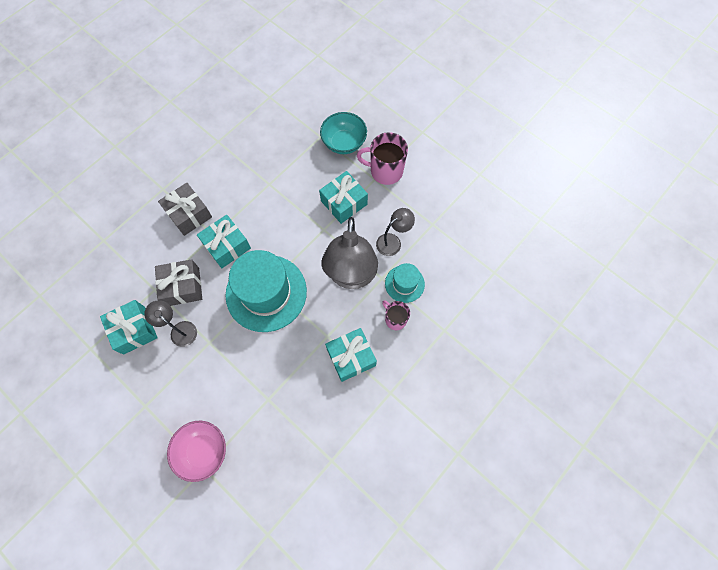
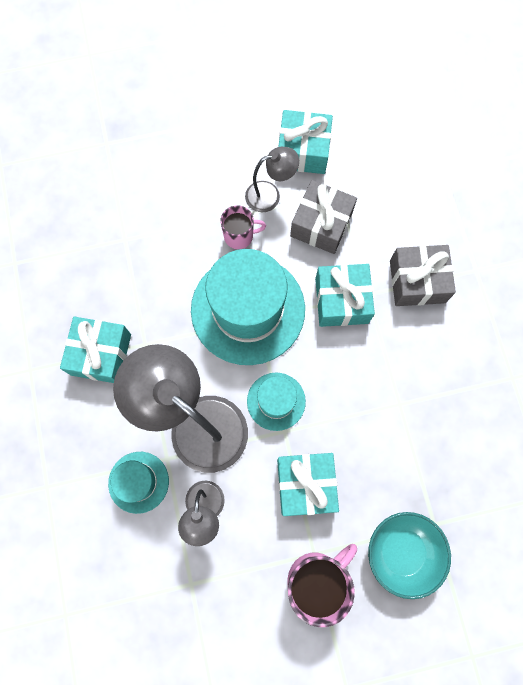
camera: 125 degrees right, 5 degrees up
(203, 451) = (122, 151): pink bowl -> none
(310, 243) = (276, 401): none -> turquoise hat
(395, 319) = (104, 437): pink mug -> pink mug (239, 236)

